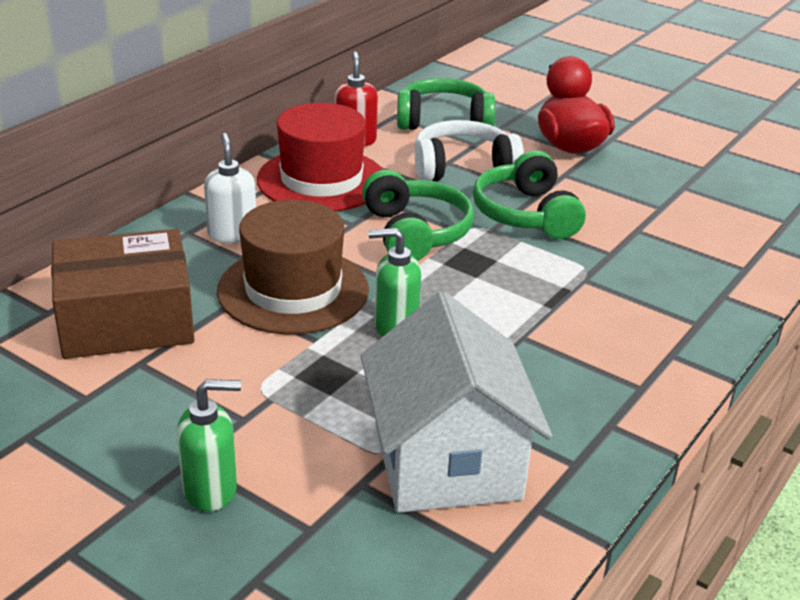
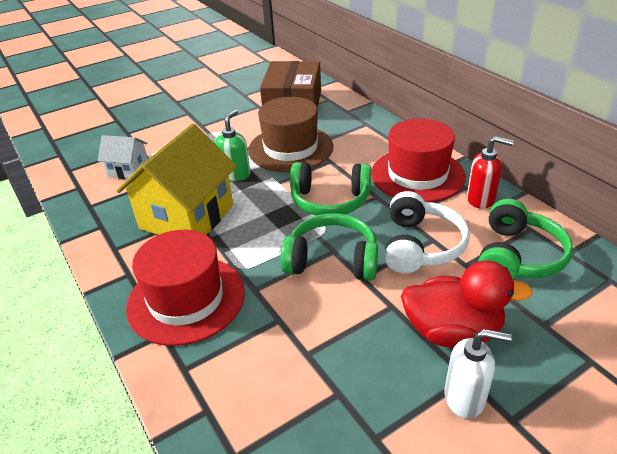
camera: 115 degrees right, 5 degrees up
(211, 490) = (168, 116): green soap dispenser -> none
(232, 234) = (359, 136): white soap dispenser -> white soap dispenser (465, 398)
(446, 461) = (128, 170): white house -> white house, size x0.51
(528, 342) = (187, 217): none -> yellow house
(666, 295) = (186, 299): none -> red hat

